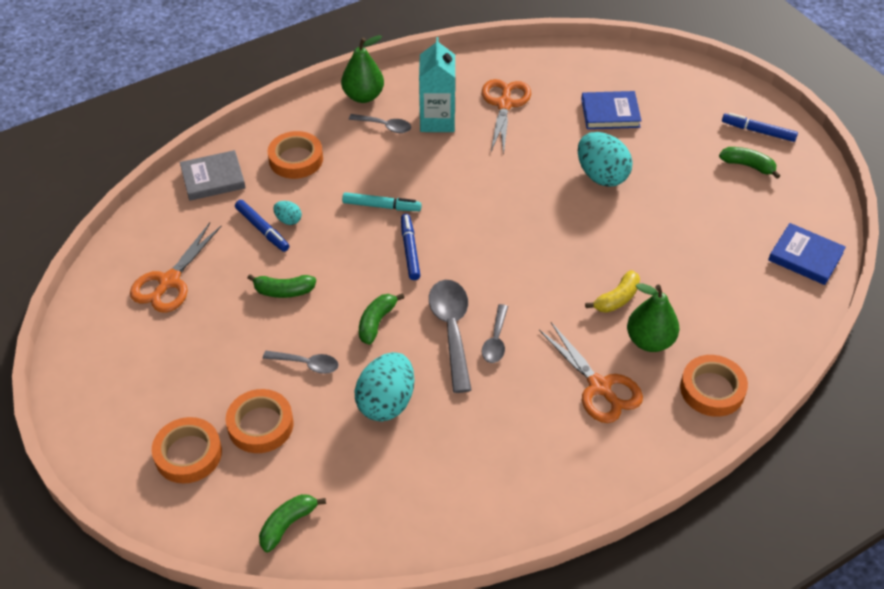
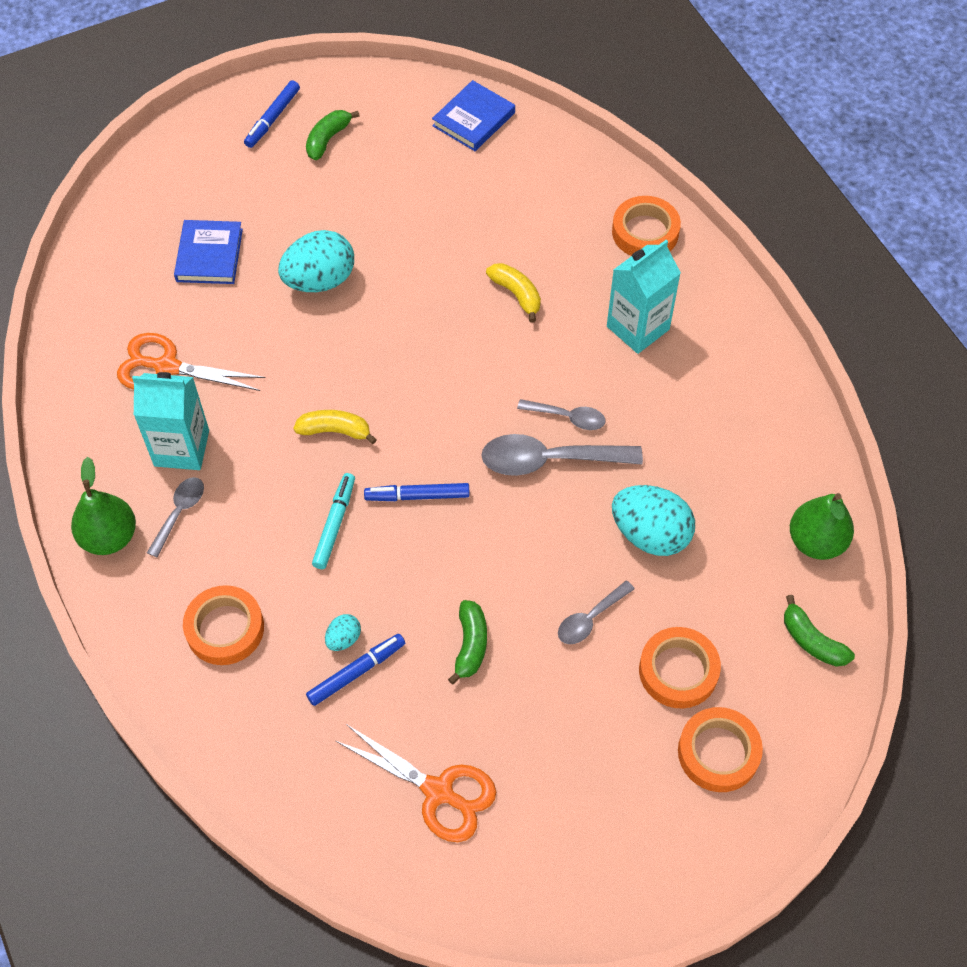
camera: 85 degrees left, 10 degrees up
(213, 178) = (244, 741): grey book -> none
(306, 364) = (590, 619): grey spoon -> grey spoon turned 150 degrees counterclockwise
(376, 322) = (531, 539): green banana -> none
(462, 198) = (335, 431): none -> yellow banana
(599, 387) = (638, 328): orange scissors -> turquoise carton
(650, 341) = (578, 274): green pear -> green pear (816, 541)

